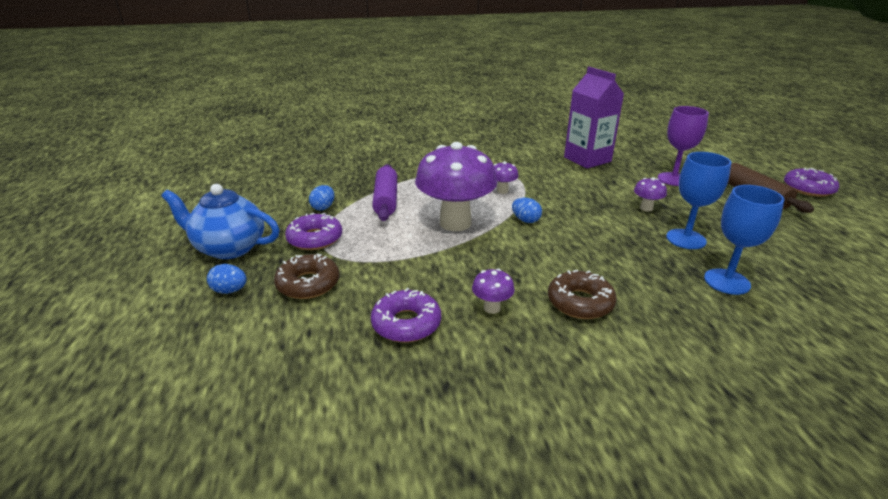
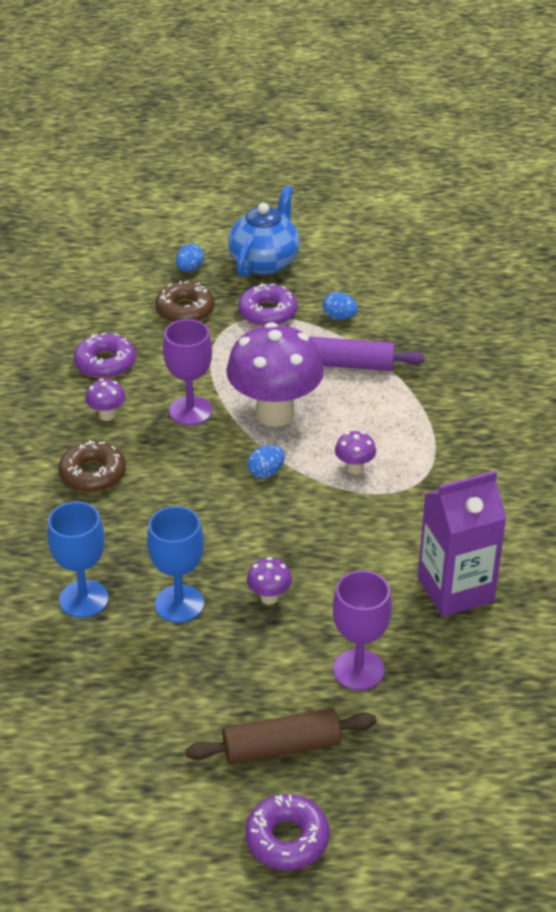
camera: 100 degrees right, 10 degrees up
(466, 261) = (190, 411): none -> purple goblet

